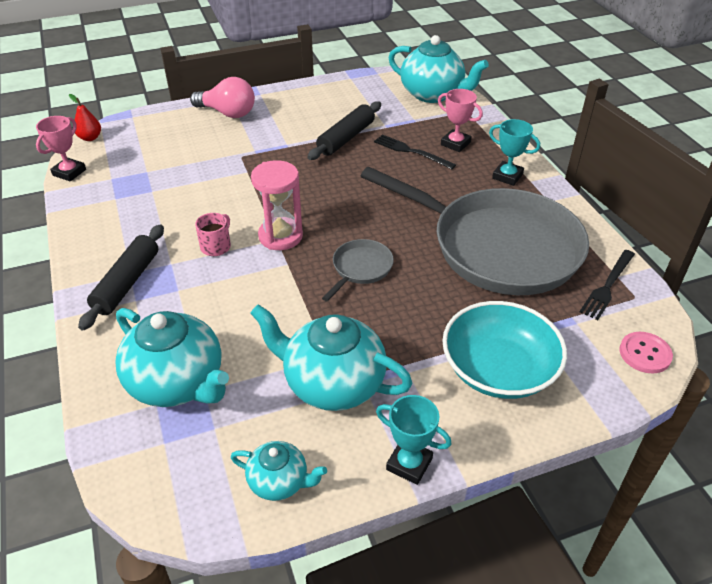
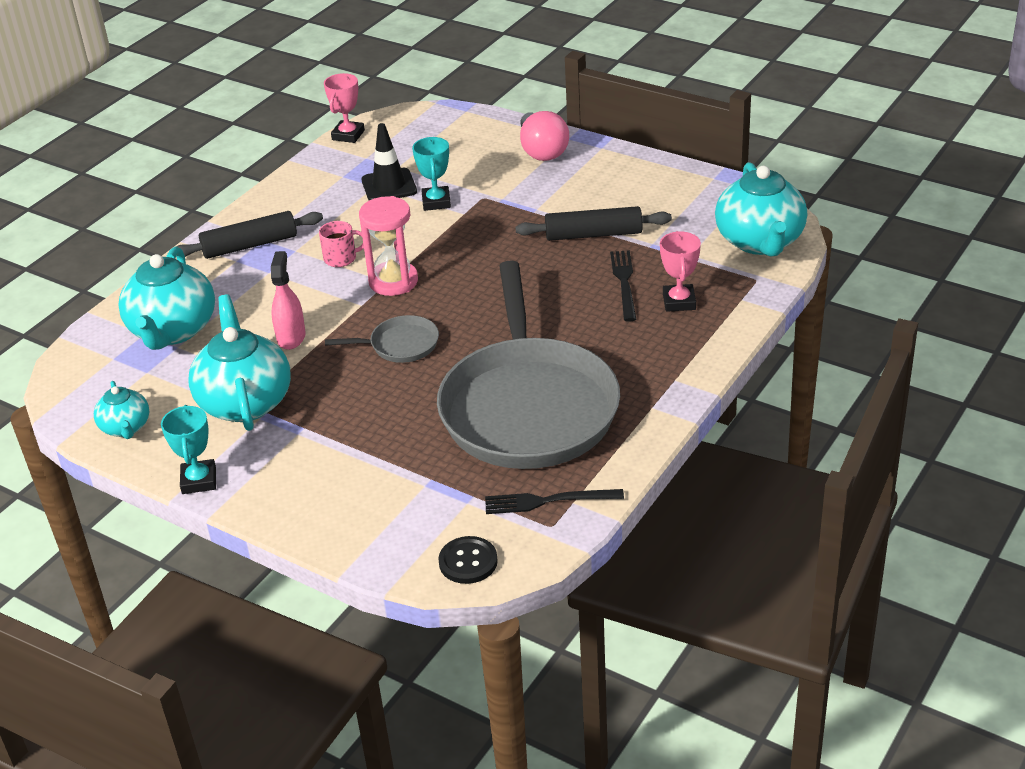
camera: 55 degrees right, 5 degrees down
(69, 172) = (348, 135): pink trophy -> pink trophy turned 60 degrees counterclockwise
(90, 138) = (407, 113): red pear -> none
(163, 185) = (389, 186): none -> black traffic cone
(280, 317) = (291, 337): none -> pink spray bottle
(498, 369) = (352, 481): turquoise bowl -> none
(507, 176) = (662, 361): turquoise trophy -> turquoise trophy (436, 202)
(645, 354) = (468, 562): pink button -> black button

